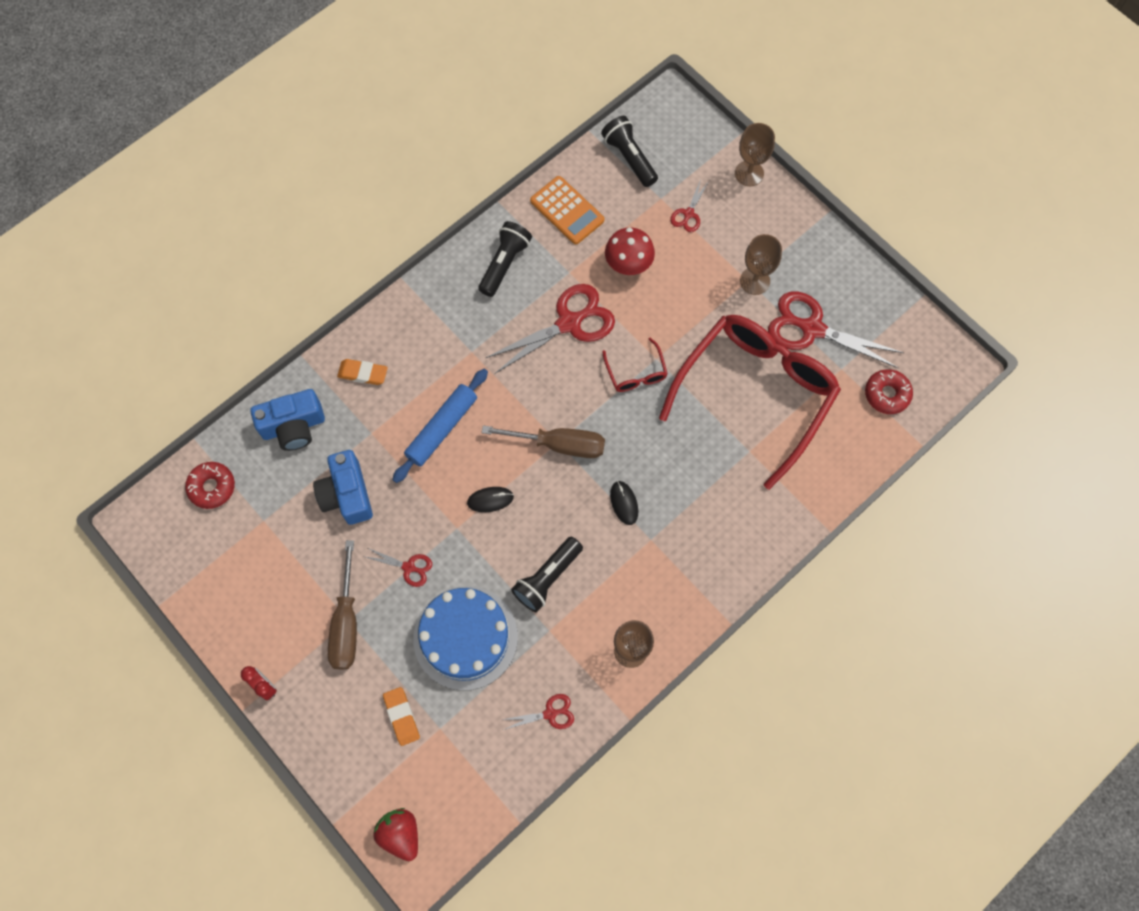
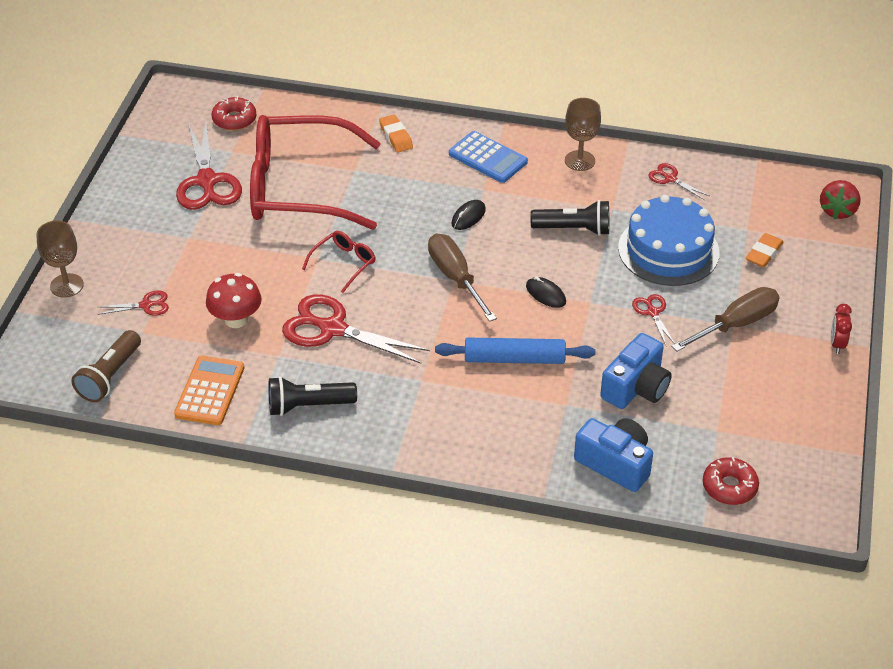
camera: 125 degrees left, 25 degrees down
(363, 373) = (516, 444): orange eraser -> orange eraser (396, 136)
(629, 158) = (110, 376): black flashlight -> brown flashlight
(689, 572) = (487, 158): none -> blue calculator
(755, 281) = (186, 233): brown goblet -> none

